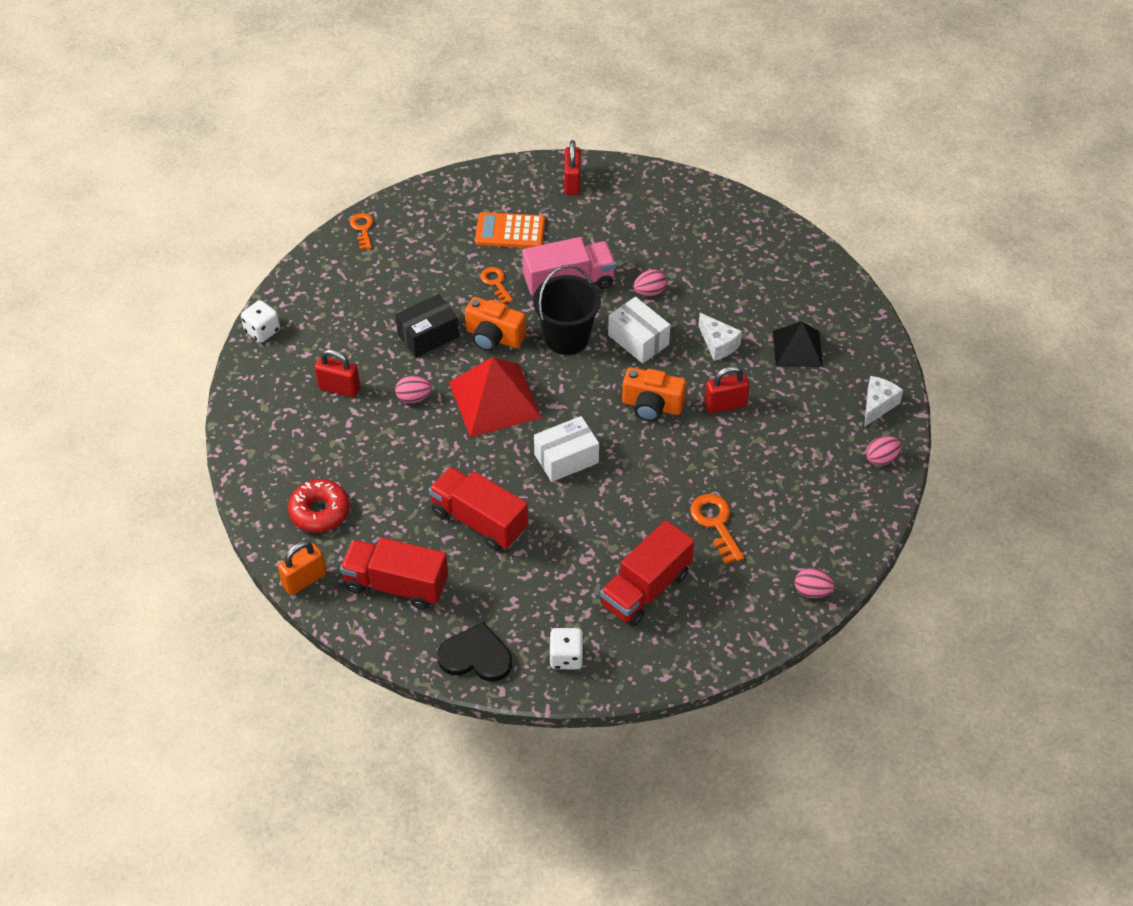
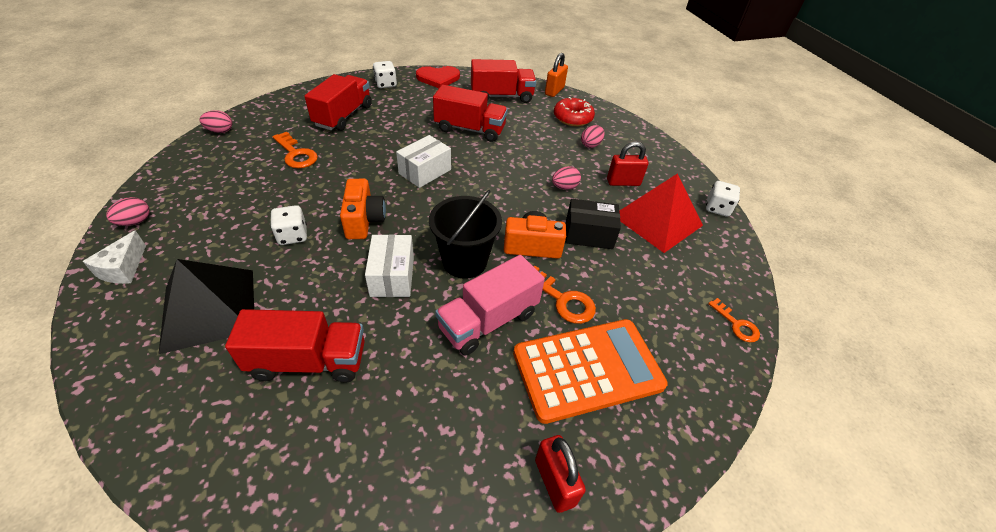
camera: 155 degrees right, 5 degrees down
(428, 336) = (589, 234): black box -> black box turned 60 degrees clockwise
(476, 656) = (438, 78): black heart -> red heart
(495, 399) = (501, 198): red pyramid -> red pyramid (657, 220)
(496, 283) = (563, 299): orange key -> orange key, size x1.51
(510, 231) = (587, 369): orange calculator -> orange calculator, size x1.60
(638, 340) = (392, 276): white box -> white box turned 60 degrees clockwise
(649, 292) = (394, 334): pink egg -> pink egg (590, 145)
(652, 406) = (364, 220): orange camera -> orange camera turned 90 degrees clockwise
(718, 289) = (308, 361): none -> red truck
(718, 344) = (304, 292): white cheese -> none
(725, 405) = (292, 235): red padlock -> white dice
(797, 348) = (209, 309): black pyramid -> black pyramid, size x1.55

